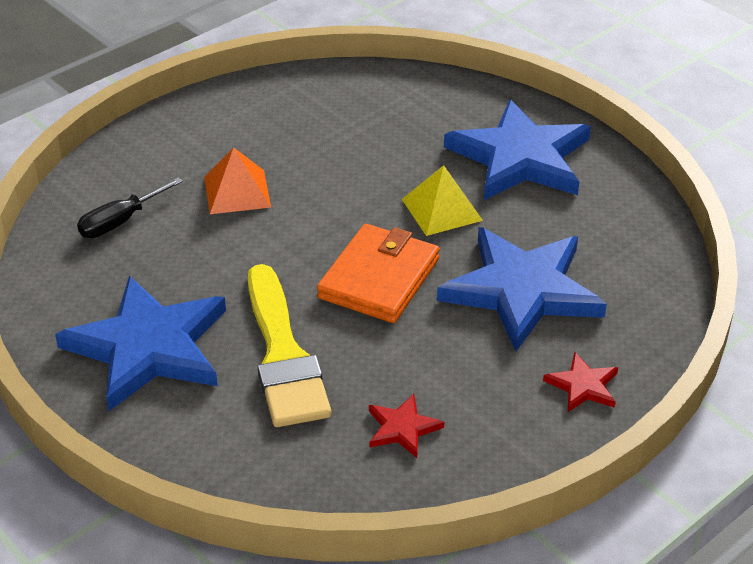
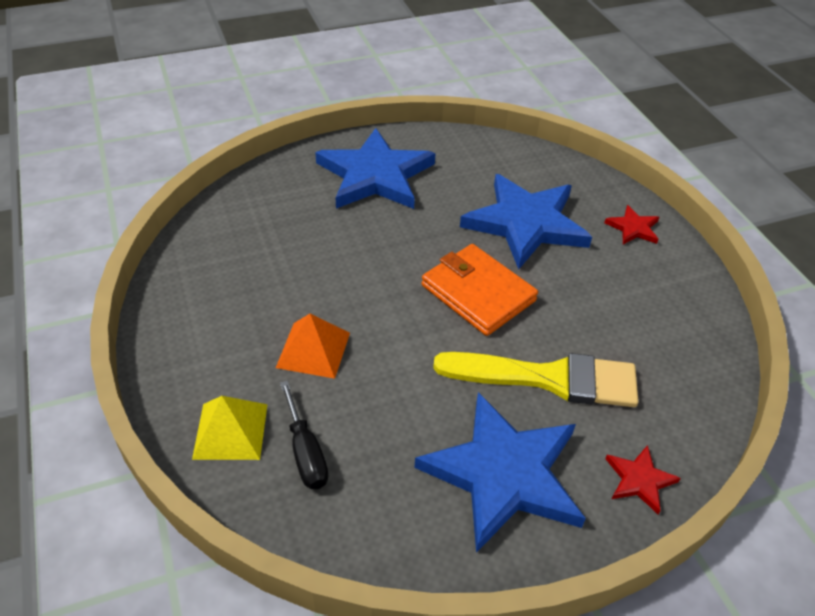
camera: 70 degrees left, 5 degrees up
(402, 428) = (652, 331): red star -> red star (639, 480)
(442, 209) = (412, 233): yellow pyramid -> yellow pyramid (230, 431)

